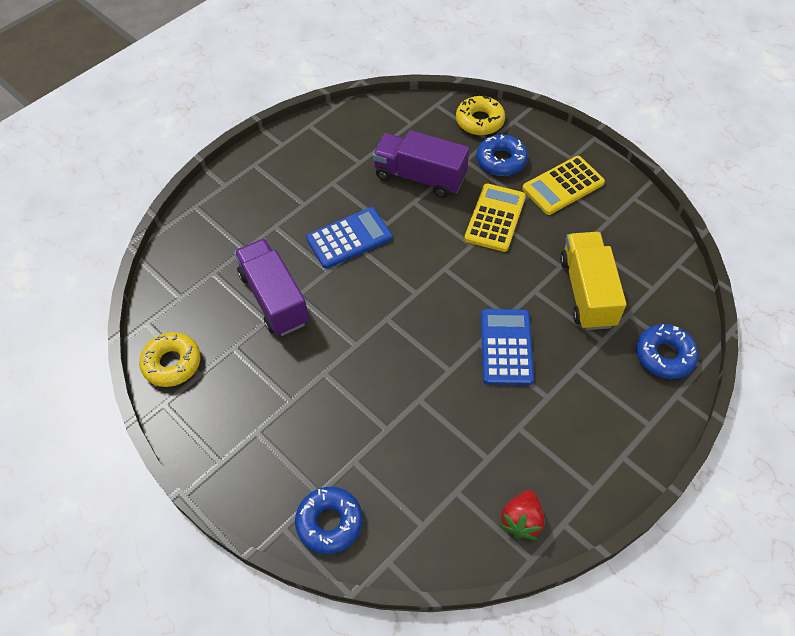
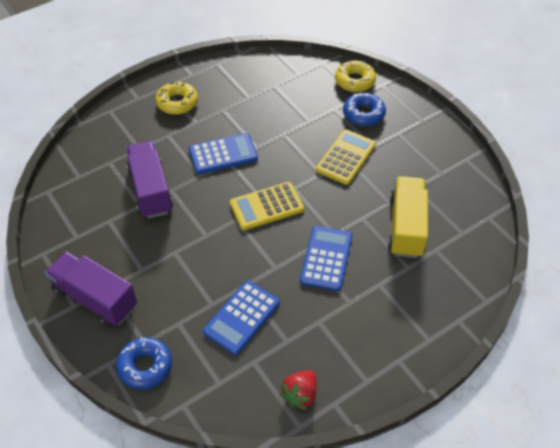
camera: 10 degrees right, 5 degrees down
(172, 363) = (58, 225): yellow donut -> yellow donut (177, 103)
(420, 177) = (293, 116): purple truck -> purple truck (95, 298)
(428, 439) = (242, 317): none -> blue calculator
(563, 186) = (409, 141): yellow calculator -> yellow calculator (266, 206)
(664, 355) = (457, 288): blue donut -> none

